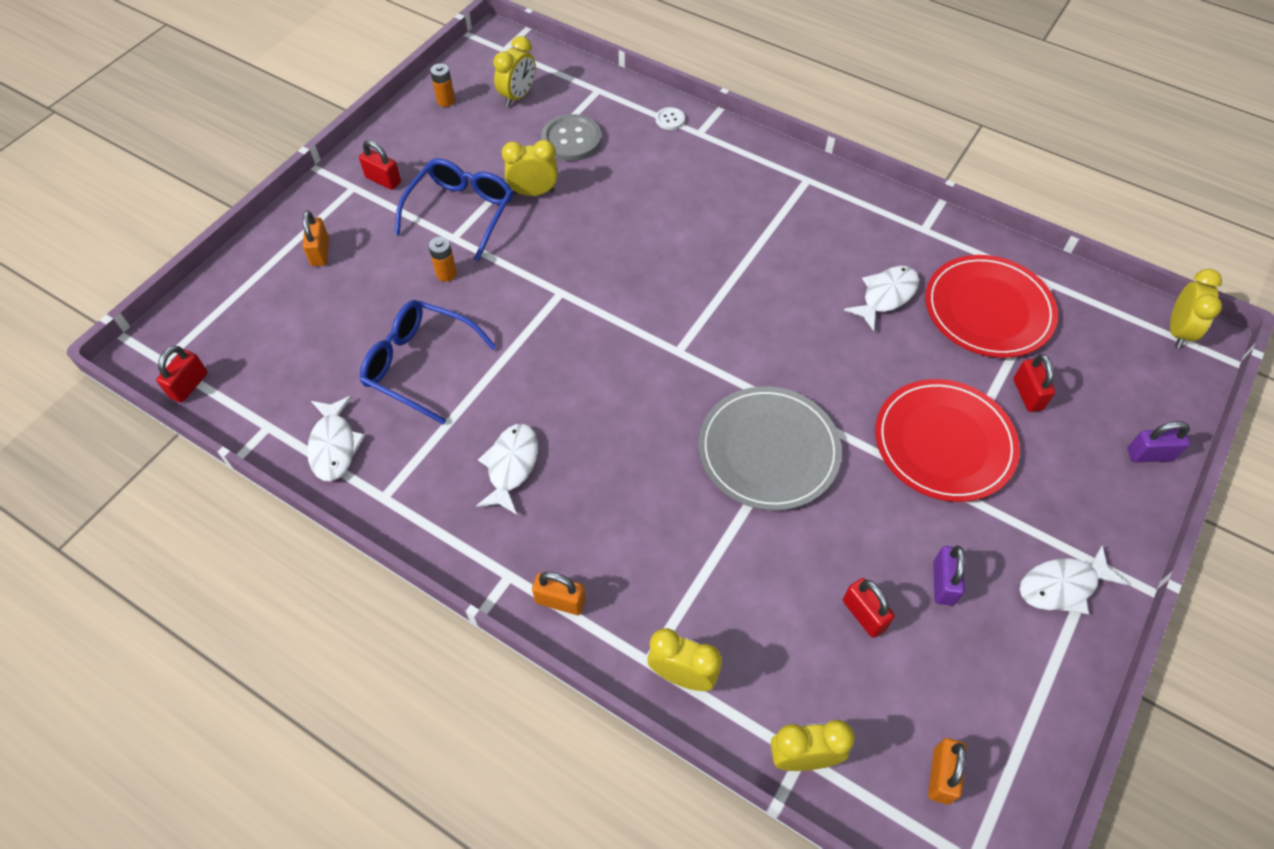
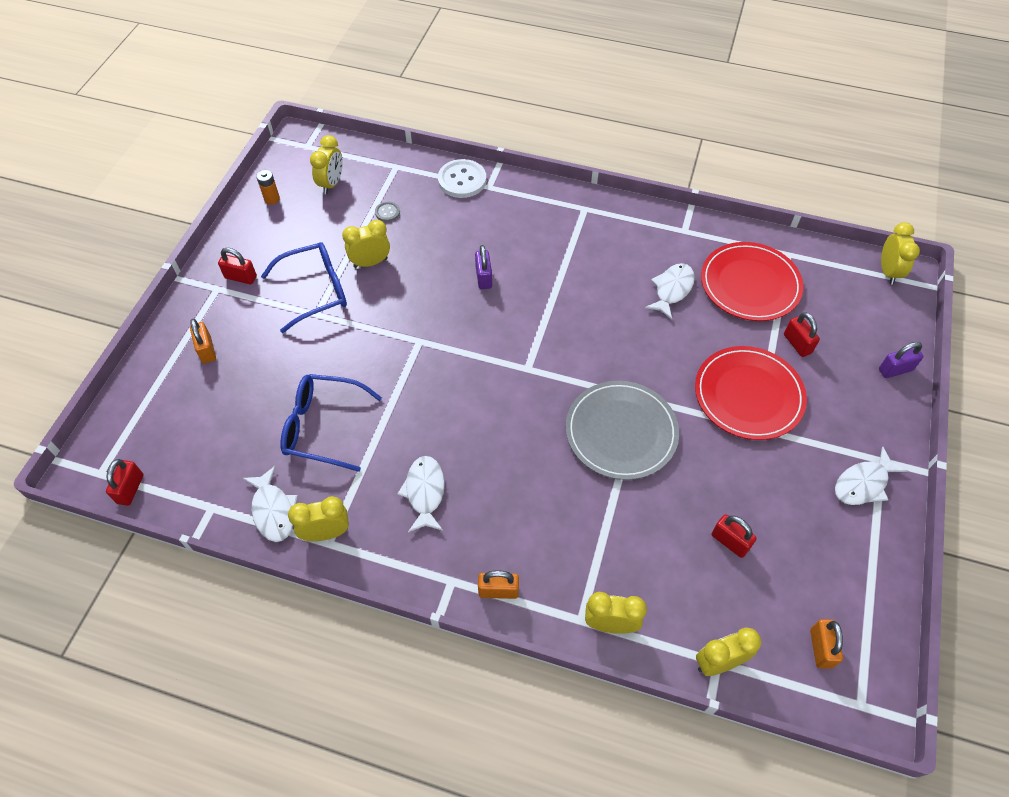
camera: 15 degrees left, 0 degrees up
(384, 485) = (326, 533): none -> yellow clock
(446, 273) = (320, 345): orange battery -> none
(461, 212) = (316, 291): blue glasses -> blue glasses turned 60 degrees clockwise
(571, 140) = (387, 212): grey button -> grey button, size x0.50
(670, 119) = (462, 180): white button -> white button, size x2.01
(943, 583) = (779, 503): purple padlock -> purple padlock (483, 277)

